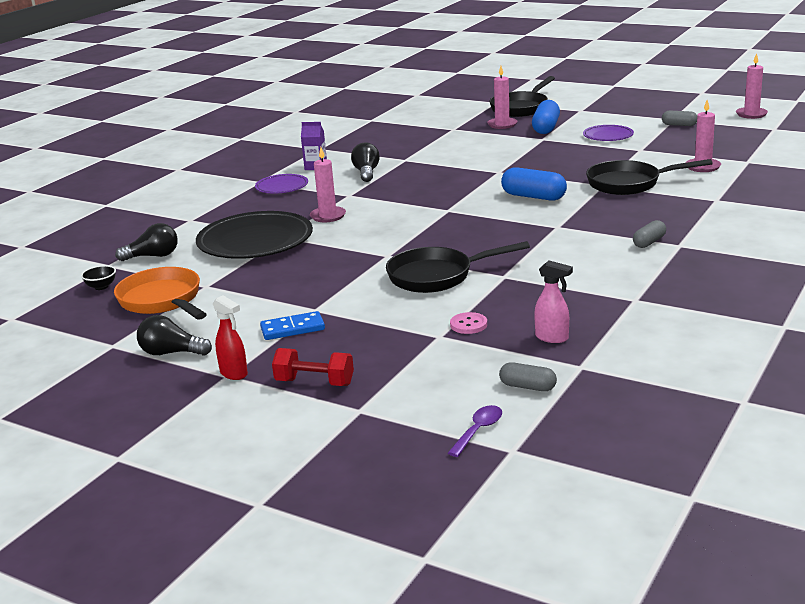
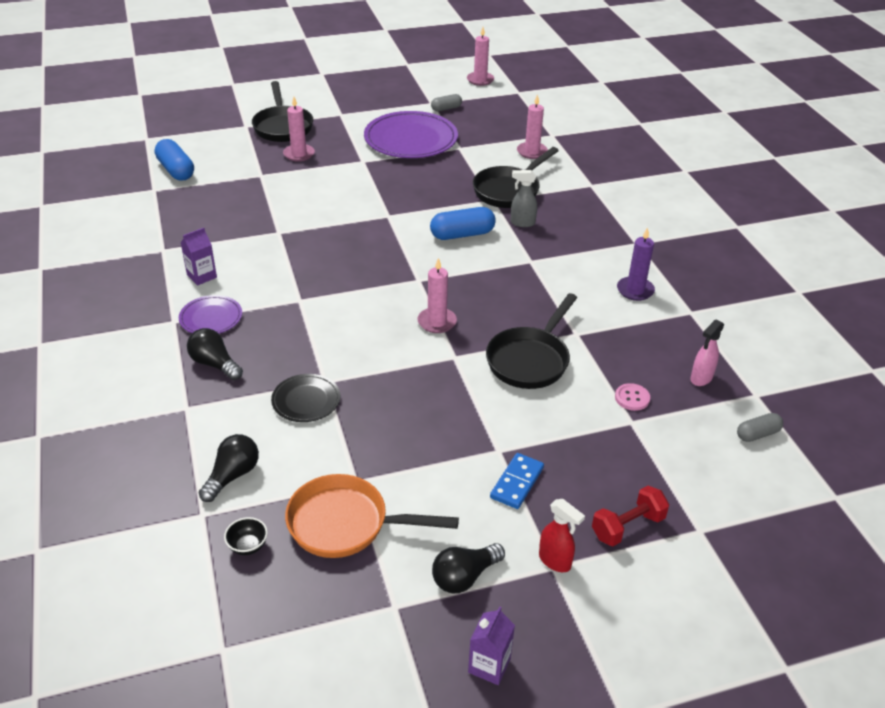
camera: 50 degrees left, 15 degrees up
(102, 394) = (489, 665): none -> purple carton
(234, 374) = (555, 561): red spray bottle -> red spray bottle turned 45 degrees clockwise
(255, 241) = (306, 400): black plate -> black plate, size x0.52
(328, 216) = (324, 335): pink candle -> pink candle (437, 322)
(366, 173) = (269, 264): black light bulb -> black light bulb (214, 364)
(478, 430) = (793, 494): purple spoon -> none
(546, 128) = (345, 146): blue capsule -> blue capsule (176, 170)
(552, 338) = (701, 378): pink spray bottle -> pink spray bottle turned 150 degrees clockwise
(598, 204) = (522, 223): none -> grey spray bottle
(608, 136) = (411, 139): purple plate -> purple plate, size x1.94
(611, 270) = (635, 290): none -> purple candle
(649, 242) = (615, 249): grey capsule -> none

